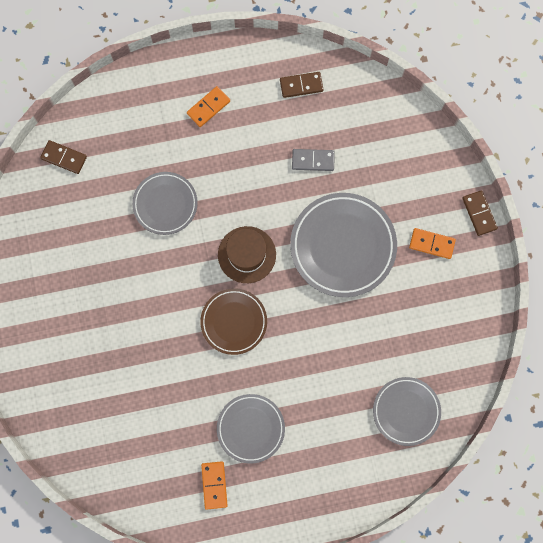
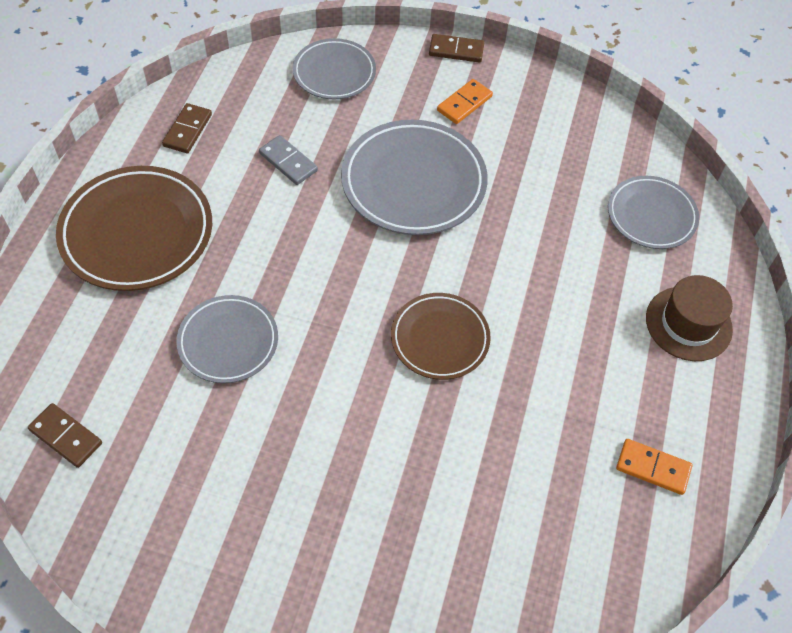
camera: 65 degrees left, 20 degrees down
(64, 157) = (66, 436): brown domino -> brown domino turned 75 degrees clockwise
(208, 107) = (137, 233): orange domino -> brown plate
(247, 254) = (359, 283): brown hat -> brown hat (688, 323)
(250, 428) = (594, 387): grey plate -> grey plate (334, 73)
(313, 160) = (288, 162): grey domino -> grey domino turned 75 degrees counterclockwise

